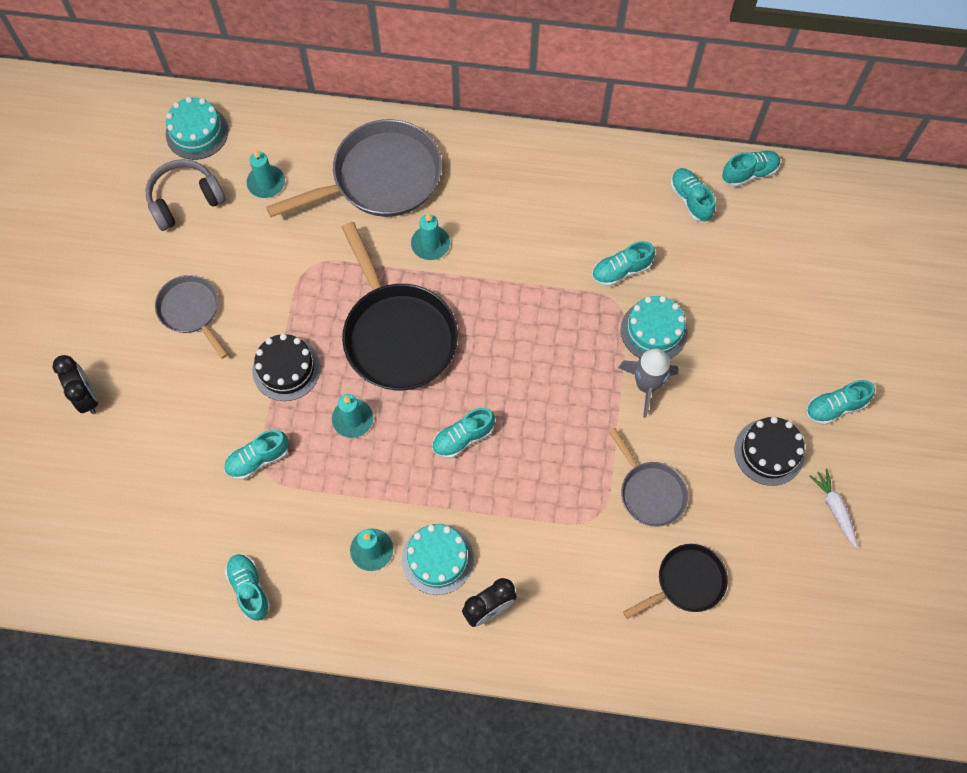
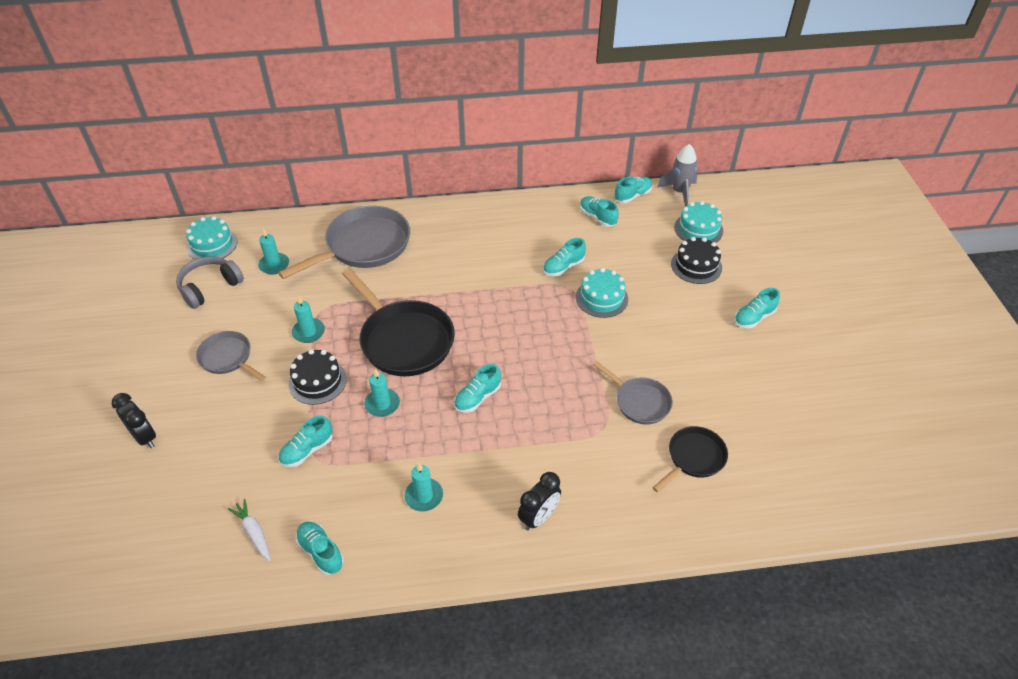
camera: 15 degrees left, 20 degrees down
(430, 244) = (414, 278): turquoise candle -> turquoise candle (308, 332)
(437, 559) = (483, 489): turquoise cake -> turquoise cake (698, 229)
(646, 385) = (609, 333): grey rocket -> grey rocket (679, 192)
(769, 452) = (719, 356): black cake -> black cake (696, 266)
(834, 509) = (784, 382): white carrot -> white carrot (254, 533)

